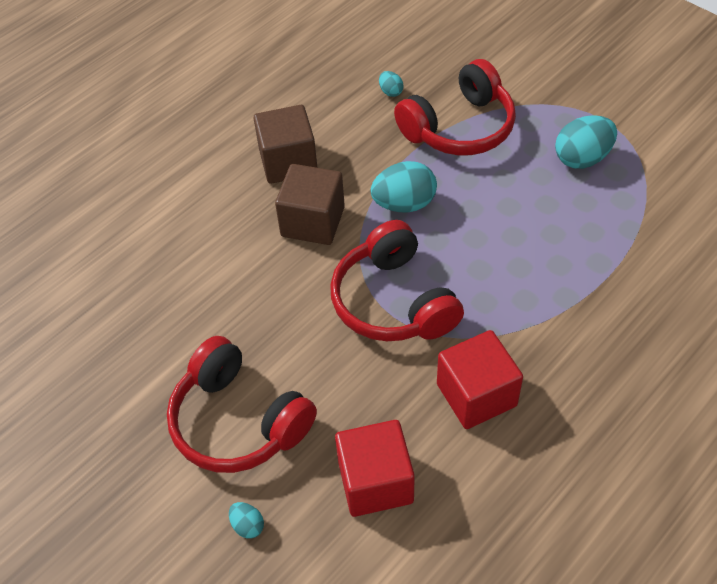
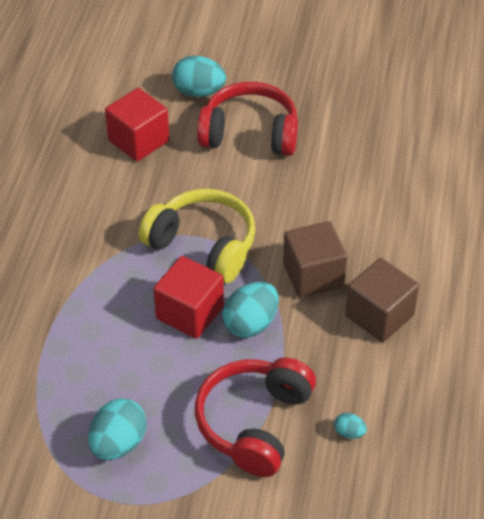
camera: 145 degrees right, 5 degrees down
(248, 525) = (199, 92): turquoise egg -> turquoise egg, size x2.06
(393, 301) = (203, 245): red headphones -> yellow headphones
(476, 395) = (103, 212): red cube -> red cube (190, 313)

